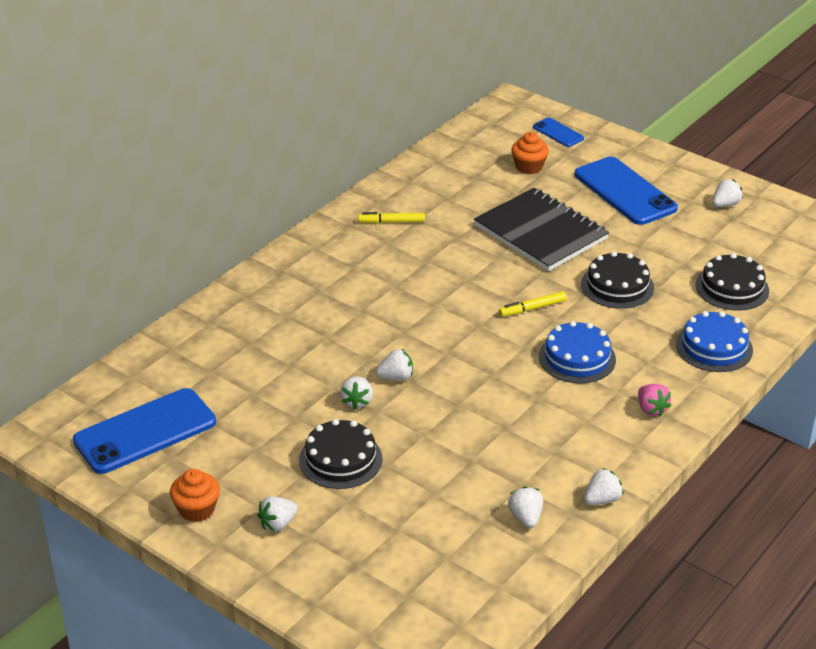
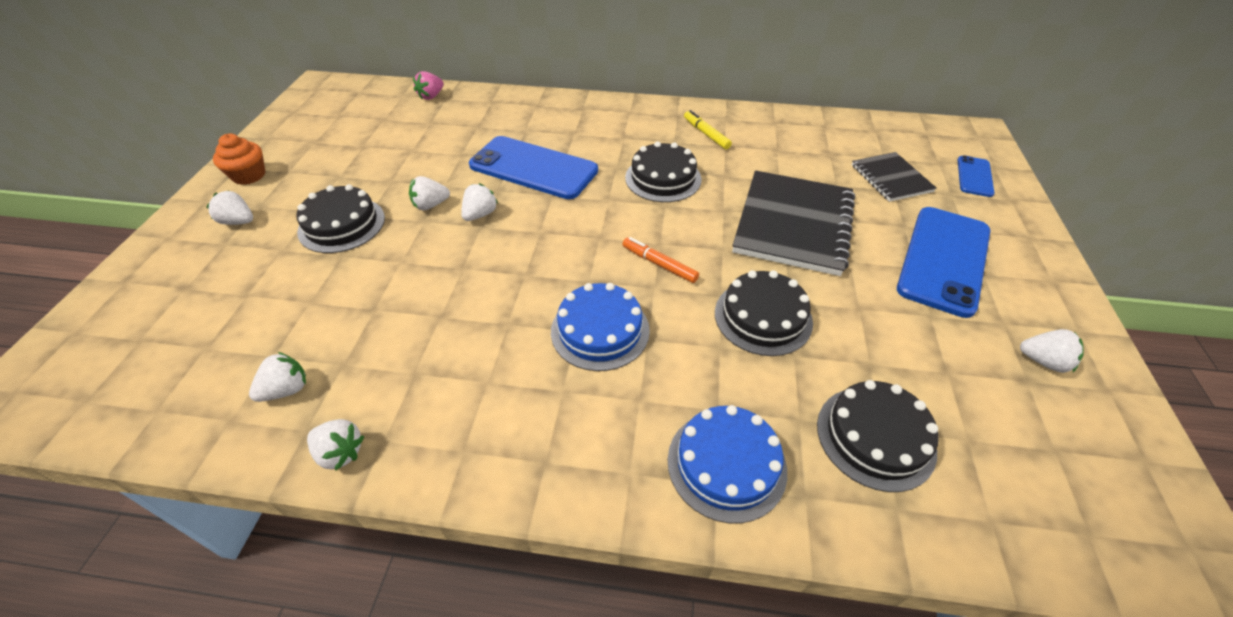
camera: 60 degrees right, 10 degrees up
(145, 432) = (339, 122): blue phone -> blue phone (533, 168)
(396, 377) = (480, 214): white strawberry -> white strawberry turned 105 degrees counterclockwise
(432, 268) = (663, 178): none -> black cake
(529, 167) = (891, 178): orange cupcake -> black notebook
(532, 308) = (659, 264): yellow marker -> orange marker
(651, 409) = (546, 439): pink strawberry -> pink strawberry (431, 96)

